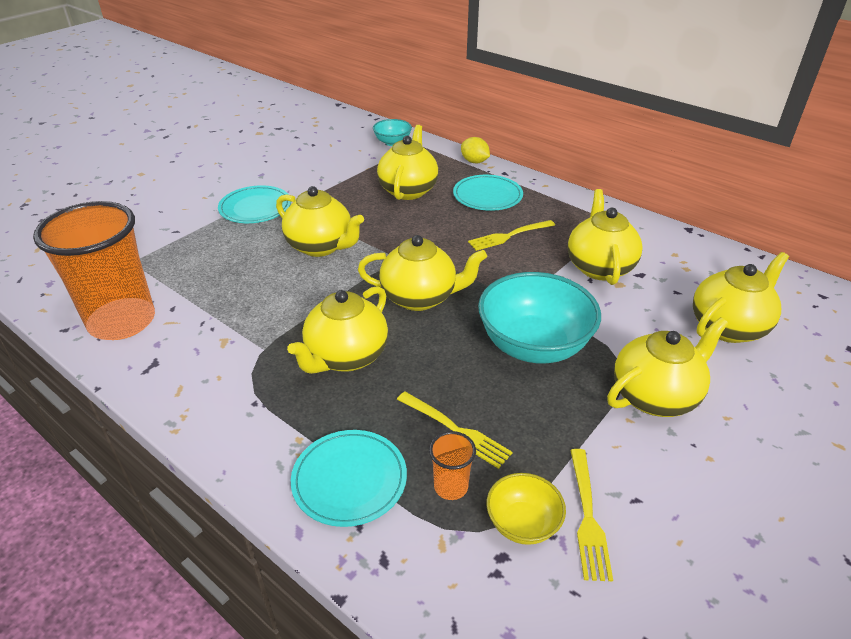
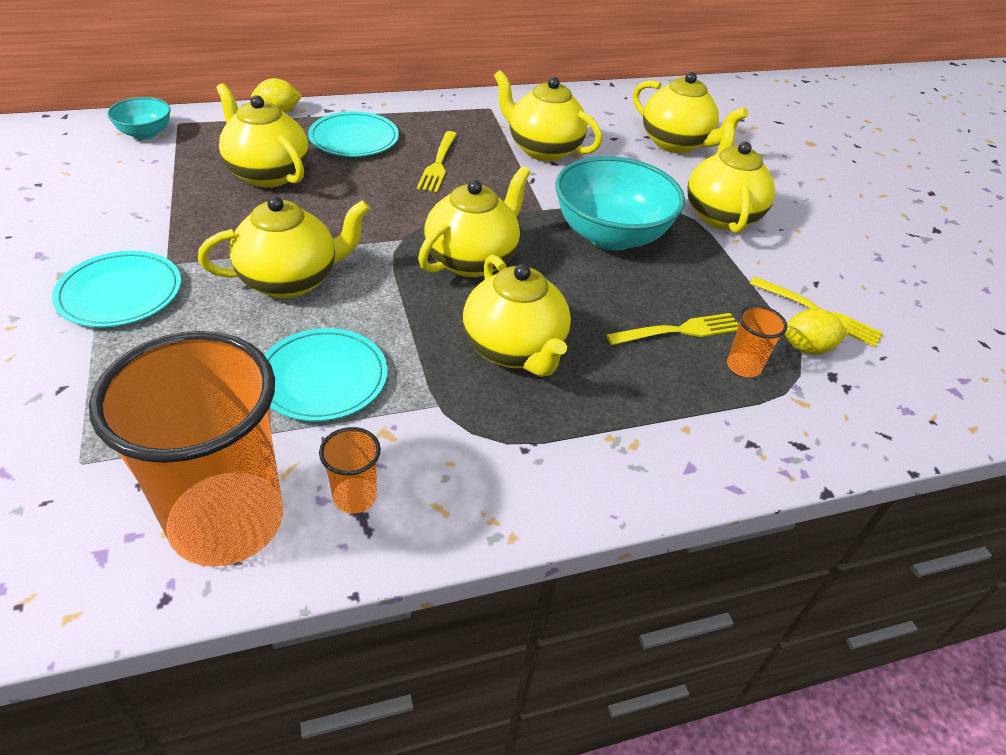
camera: 60 degrees left, 5 degrees up
(166, 354) = (355, 497): none -> orange cup
(349, 480) = (692, 425): turquoise plate -> turquoise plate (323, 378)
(522, 523) = (806, 348): yellow bowl -> yellow lemon
(728, 327) = (676, 144): yellow teapot -> yellow teapot turned 135 degrees clockwise

